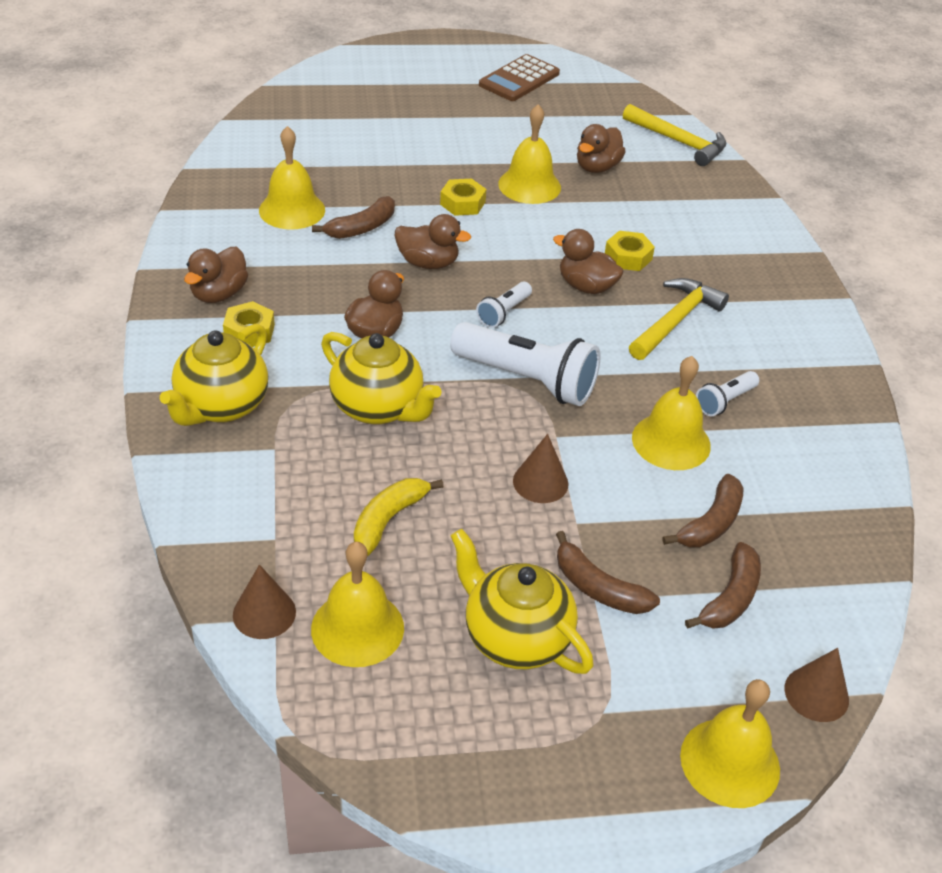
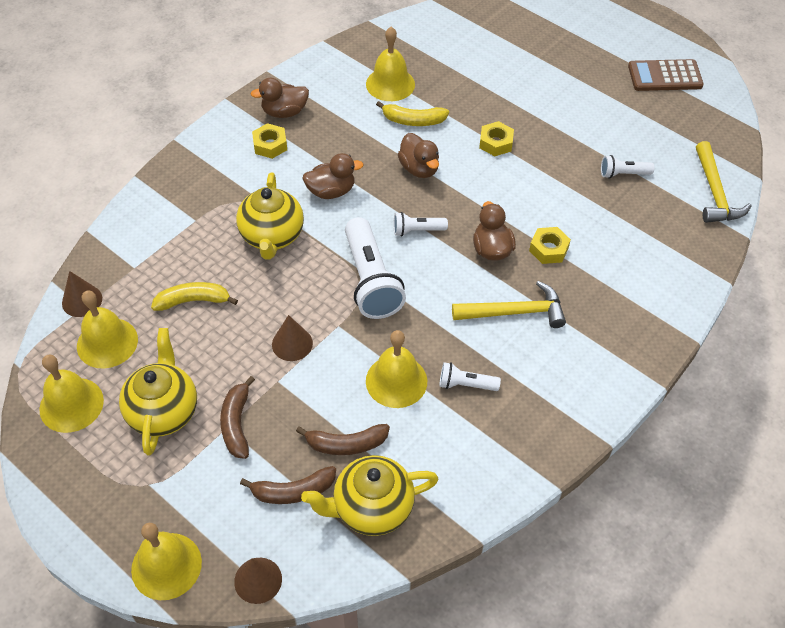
camera: 50 degrees right, 10 degrees up
(221, 406) = (202, 178): yellow teapot -> yellow teapot (371, 508)
(362, 227) = (413, 121): brown banana -> yellow banana
(529, 185) = (556, 158): yellow bell -> yellow bell (71, 404)
(597, 167) = (623, 174): brown duck -> white flashlight

